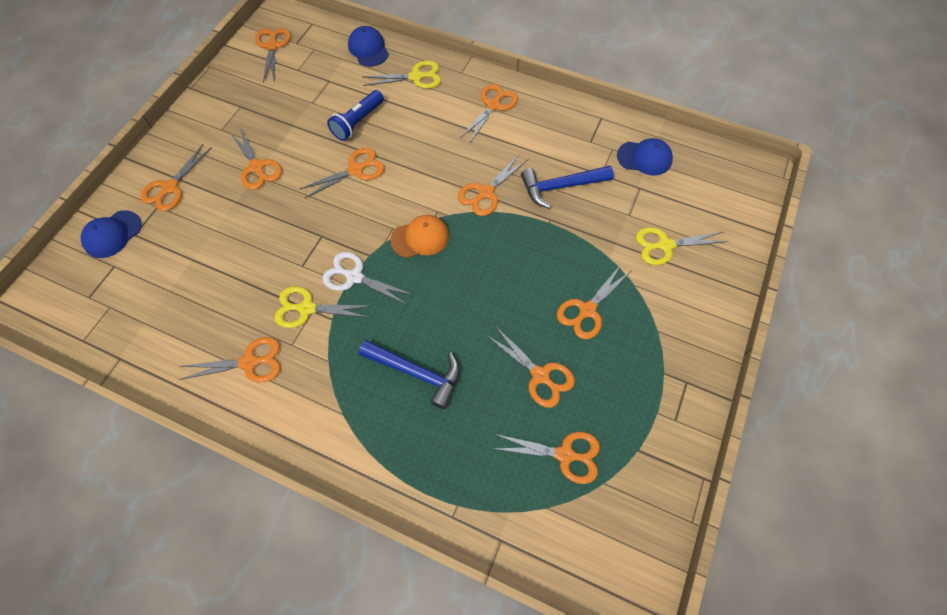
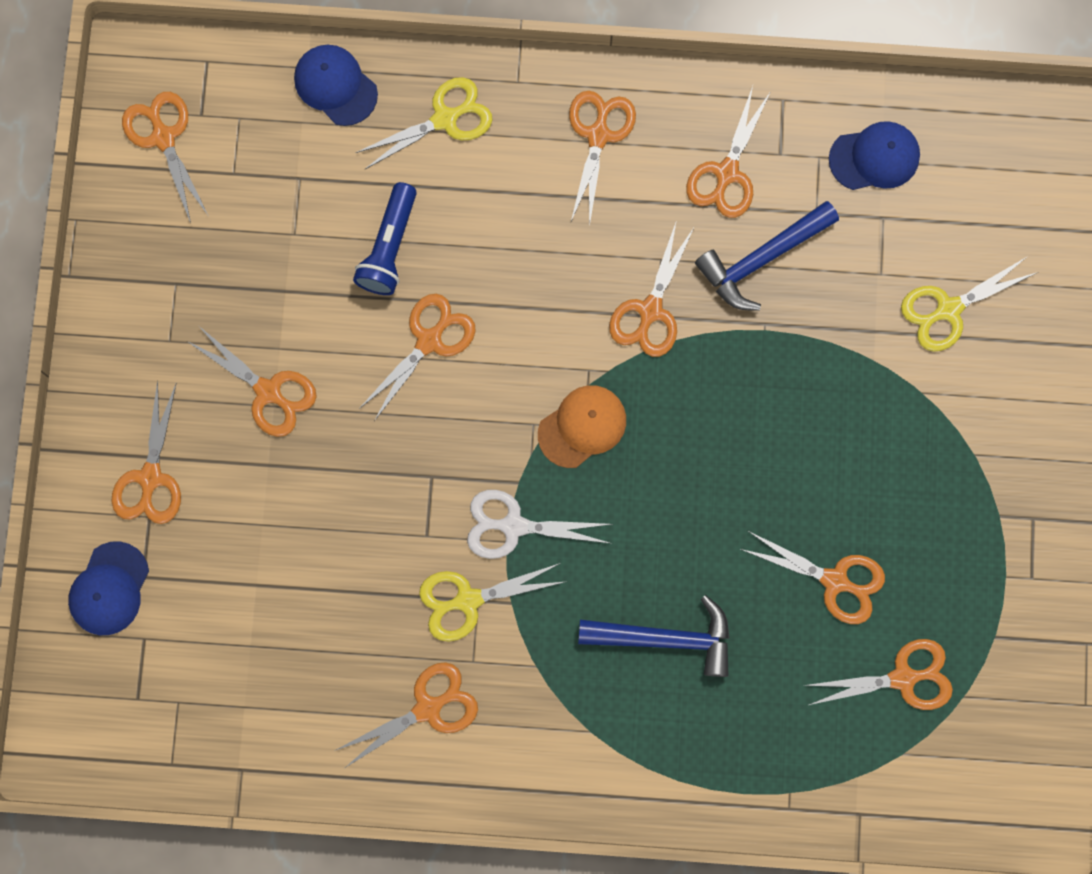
camera: 20 degrees left, 15 degrees up
(587, 310) = (867, 458): orange scissors -> orange scissors (727, 173)

